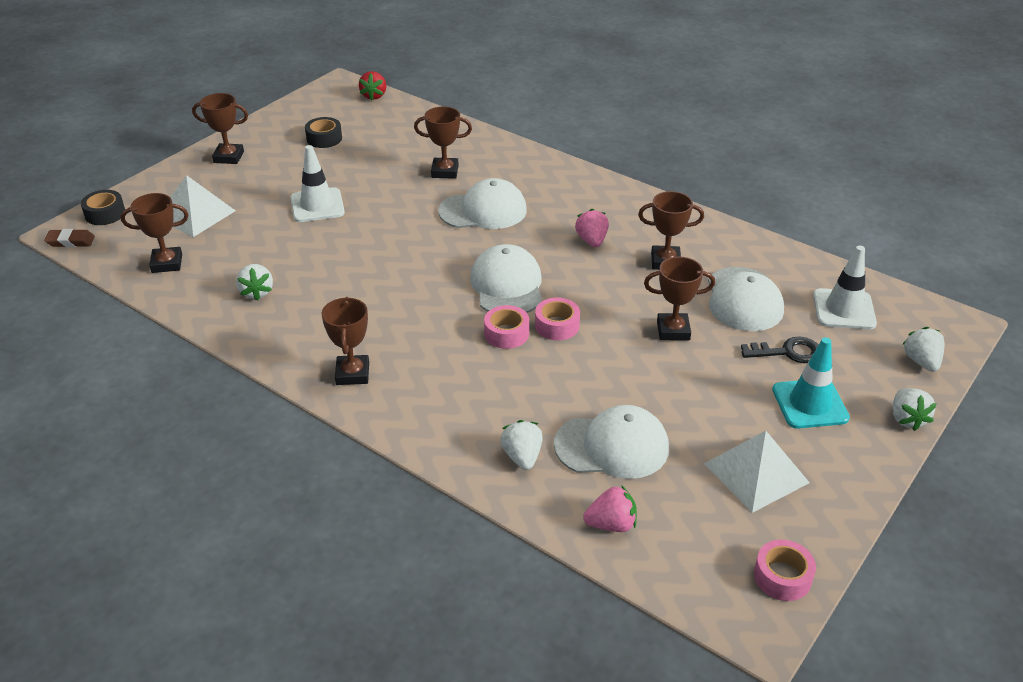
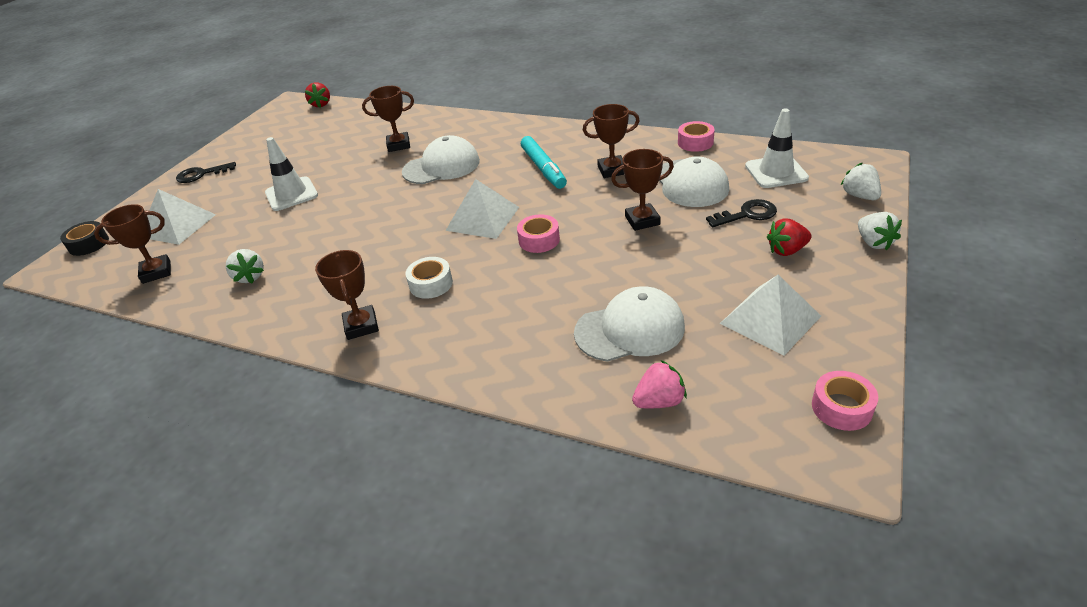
camera: 10 degrees left, 0 degrees up
(70, 241) = (56, 275): brown eraser -> none
(228, 157) = (201, 174): brown trophy -> black key
(324, 138) = (285, 143): black tape -> none
(432, 346) = (431, 284): none -> white tape
(506, 333) = (496, 257): pink tape -> pink tape (695, 142)
(507, 285) = (483, 218): white cap -> white pyramid
(522, 457) = (549, 360): white strawberry -> none
(592, 241) = (543, 168): pink strawberry -> turquoise marker
(810, 404) = (786, 250): turquoise traffic cone -> red strawberry

